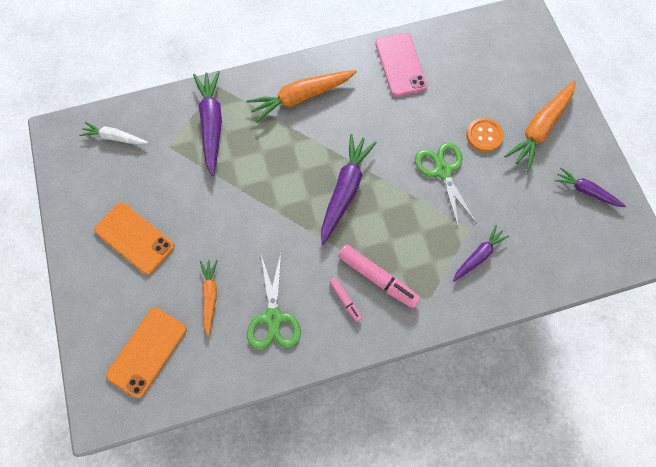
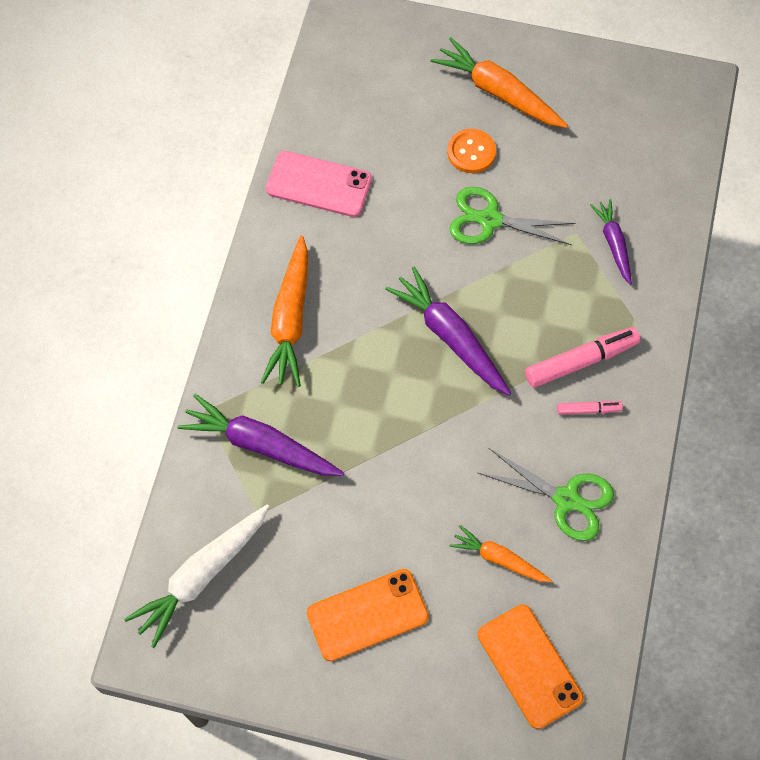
camera: 60 degrees left, 5 degrees down
(115, 137) = (202, 576): white carrot -> white carrot, size x1.68
(539, 129) = (498, 92): orange carrot -> orange carrot turned 150 degrees clockwise
(586, 191) = (600, 95): purple carrot -> none

